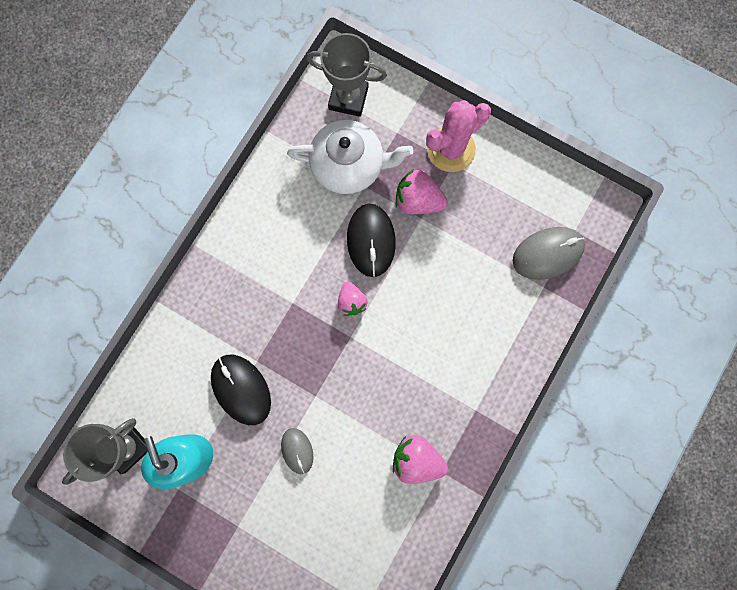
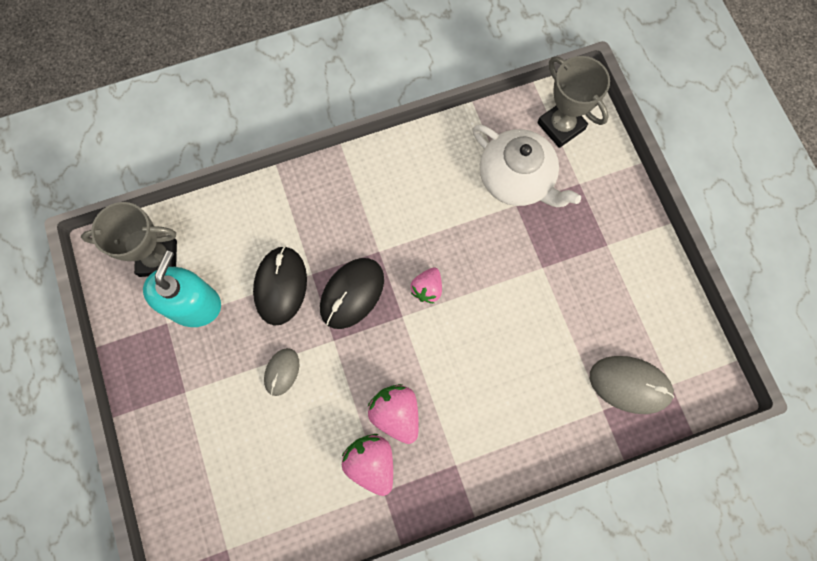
camera: 40 degrees right, 5 degrees down
(371, 241) = (484, 253): black mouse -> black mouse (352, 293)
(418, 200) = (551, 251): pink strawberry -> pink strawberry (396, 414)
(451, 149) = (615, 231): pink cactus -> none

